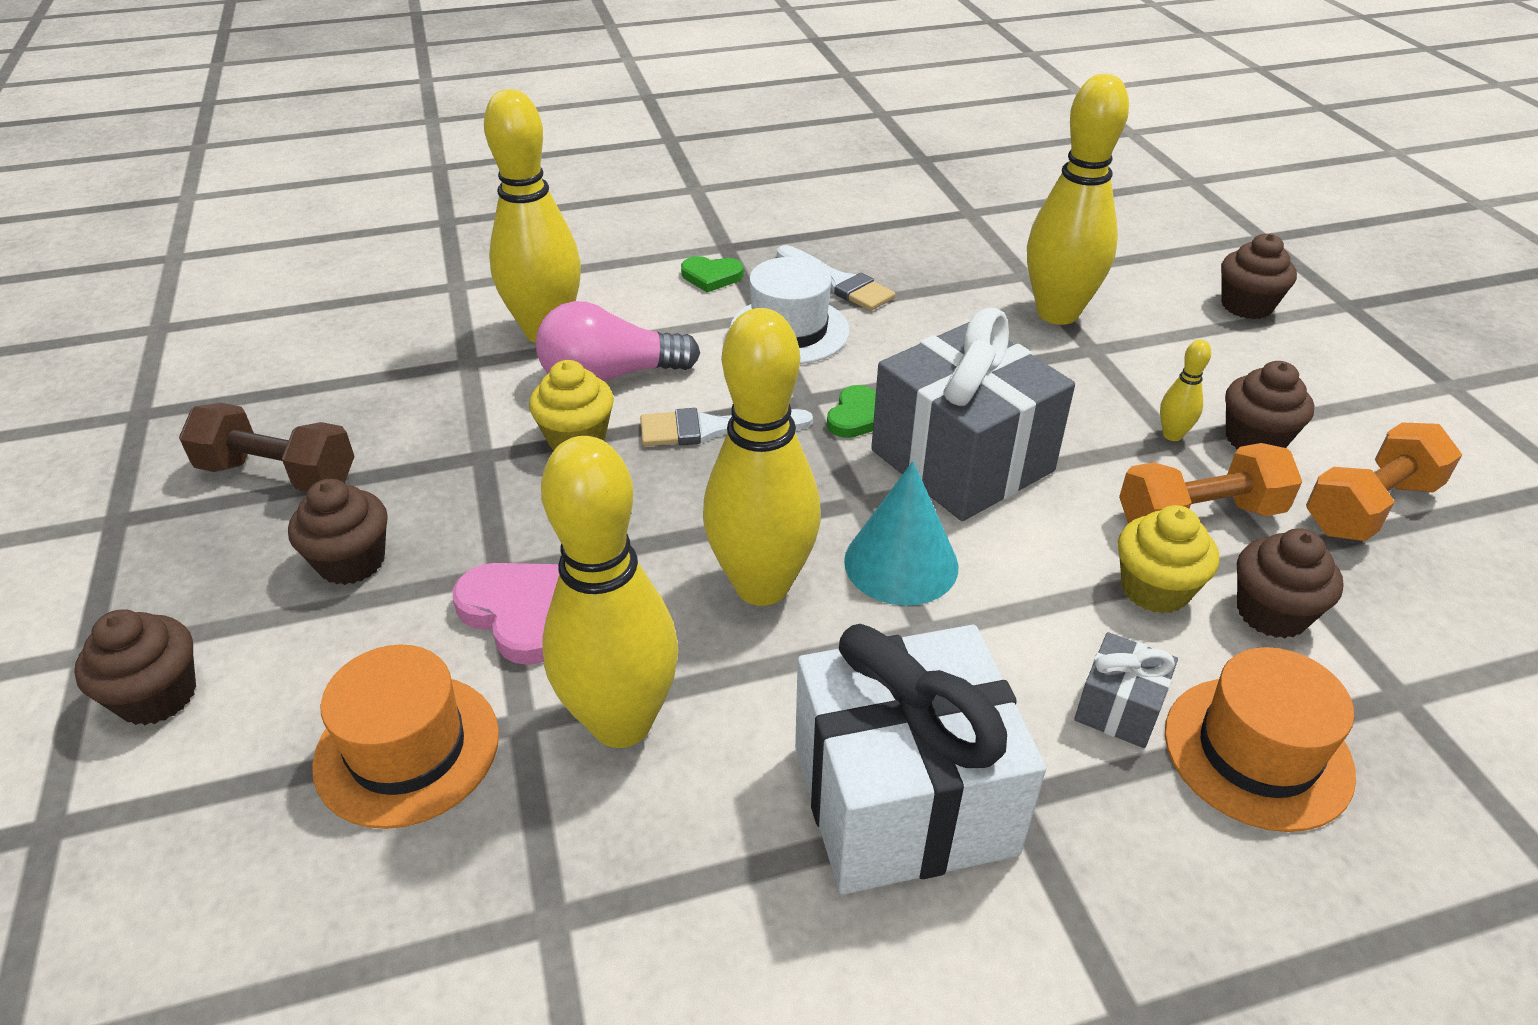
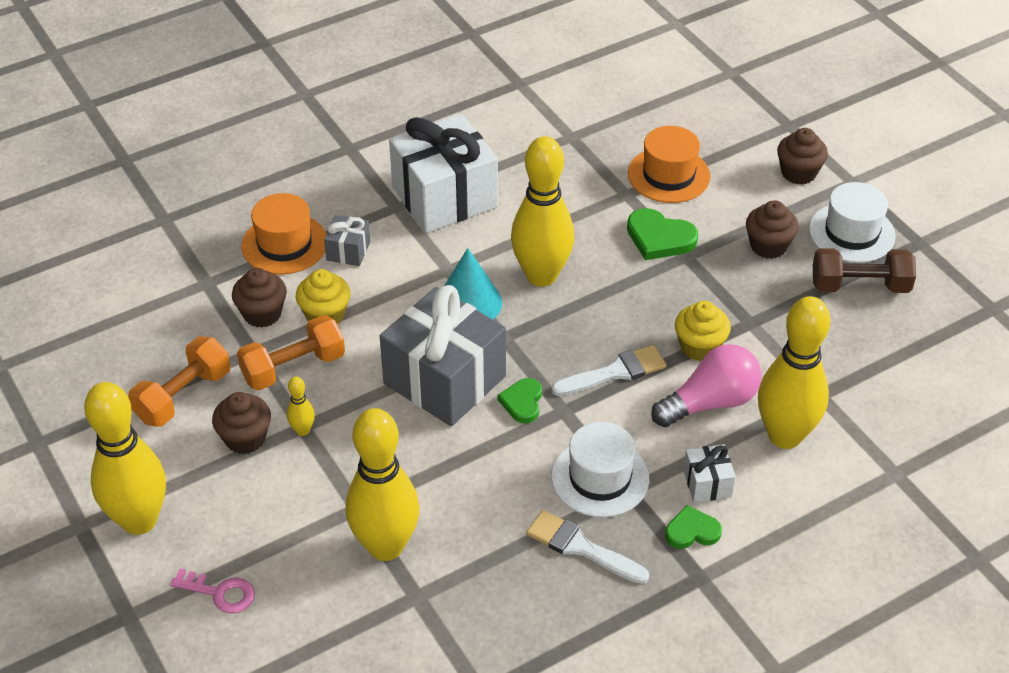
camera: 165 degrees right, 5 degrees up
(197, 556) = (851, 233): none -> white hat
(520, 613) = (659, 238): pink heart -> green heart
(621, 722) = (580, 202): yellow bowling pin -> yellow bowling pin (139, 520)
(668, 308) = (707, 483): none -> white gift
(1246, 306) = (220, 593): brown cupcake -> pink key

